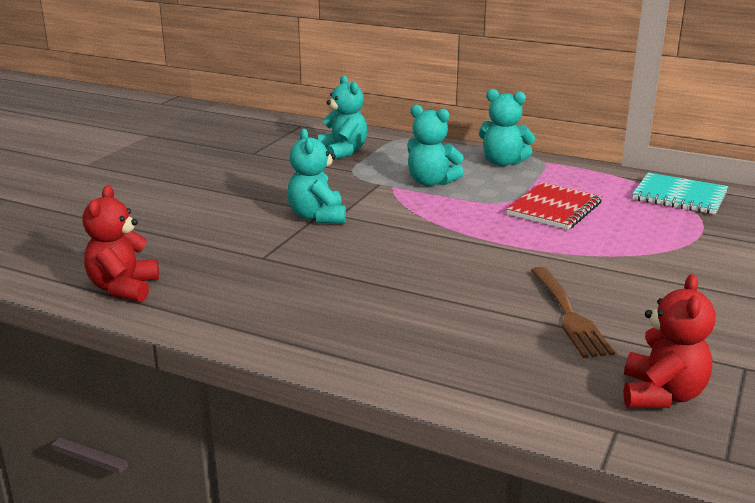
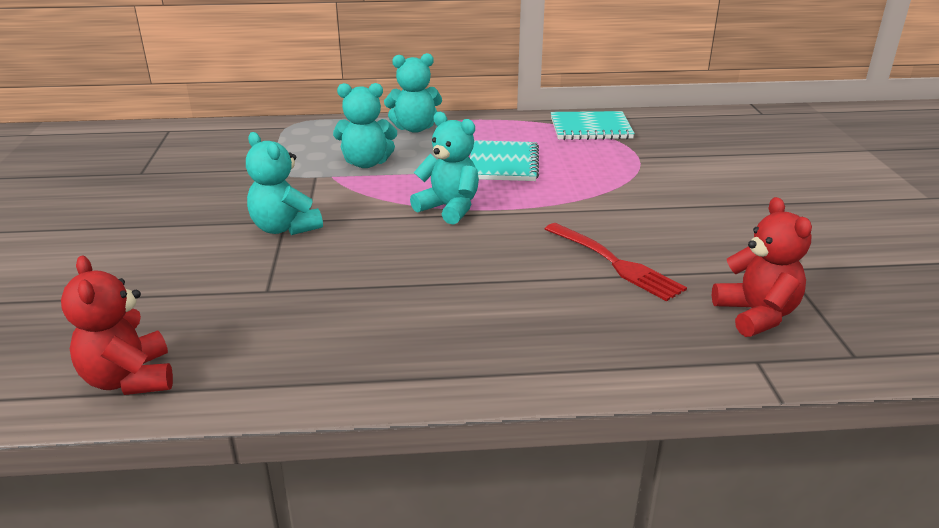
camera: 30 degrees left, 5 degrees up
(343, 152) = (244, 150): turquoise teddy bear -> turquoise teddy bear (449, 208)
(554, 208) = (503, 163): red notebook -> turquoise notebook
(568, 314) = (614, 263): brown fork -> red fork

